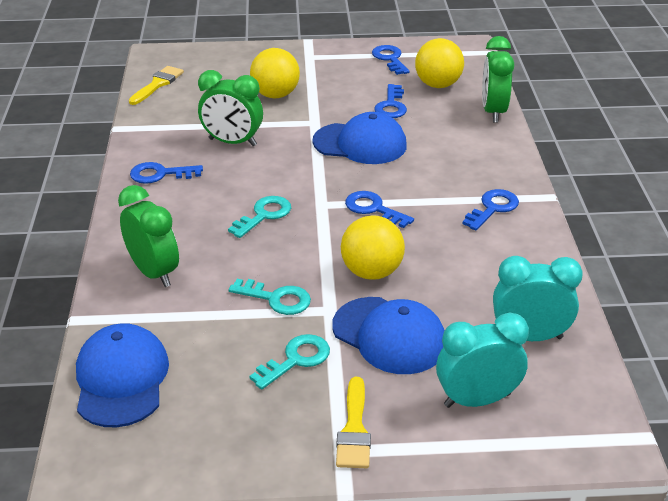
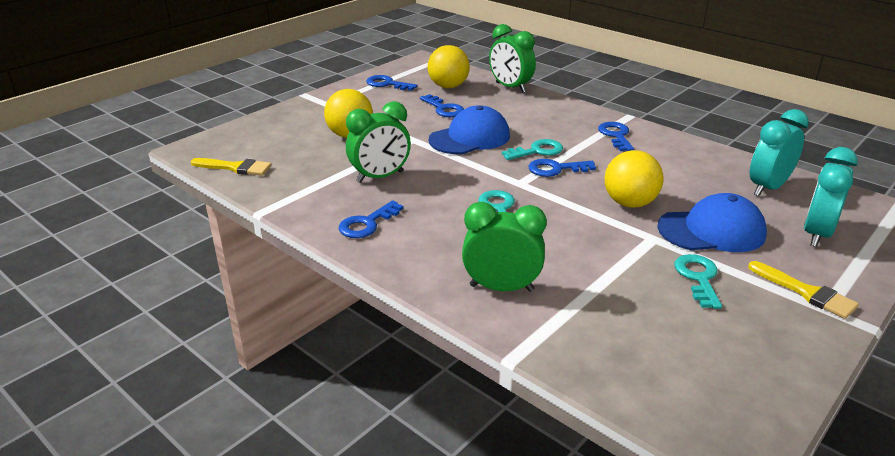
camera: 45 degrees left, 5 degrees down
(121, 379) = (631, 370): blue cap -> none
(157, 84) = (235, 167): yellow brush -> yellow brush turned 120 degrees clockwise
(276, 299) = (612, 251): turquoise key -> turquoise key (537, 151)

